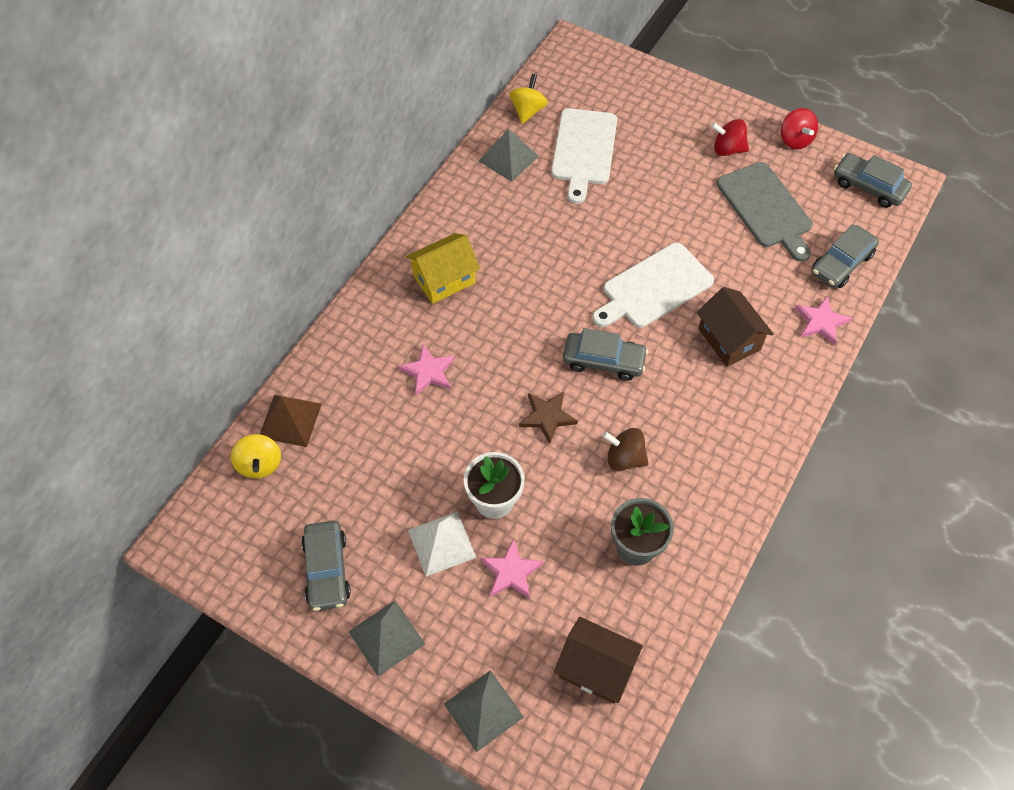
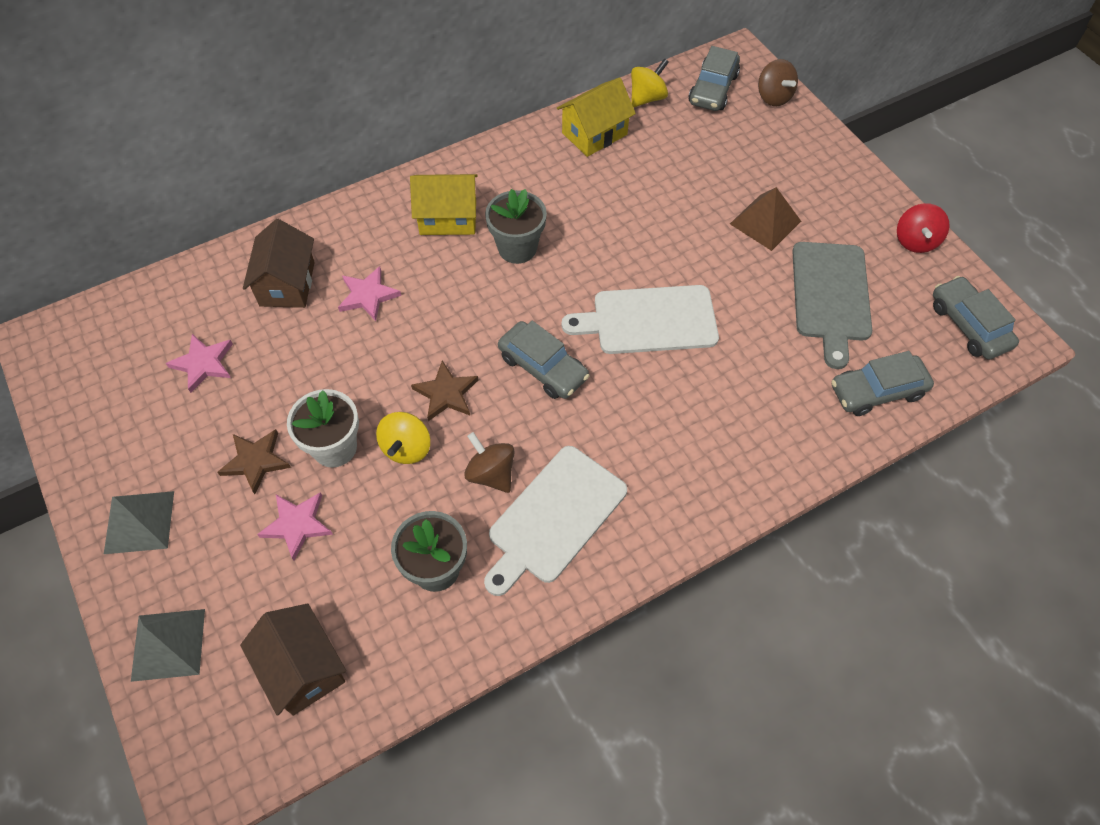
camera: 30 degrees right, 0 degrees up
(260, 464) = (159, 305): yellow spinning top -> yellow spinning top (406, 448)
(290, 420) = (214, 279): brown pyramid -> brown pyramid (765, 222)
(327, 570) = (139, 430): grey car -> grey car (713, 89)
(441, 543) = (255, 461): white pyramid -> brown star
(508, 158) = (594, 134): grey pyramid -> yellow house
(516, 278) = (517, 248): none -> grey flower pot
(583, 150) = (676, 157): white cutting board -> white cutting board (554, 518)
(622, 69) = (773, 97): none -> brown spinning top
(727, 149) = (831, 219): red spinning top -> none
(729, 339) = (691, 409): brown house -> brown house (287, 284)
(821, 322) = (807, 441): pink star -> pink star (203, 364)

